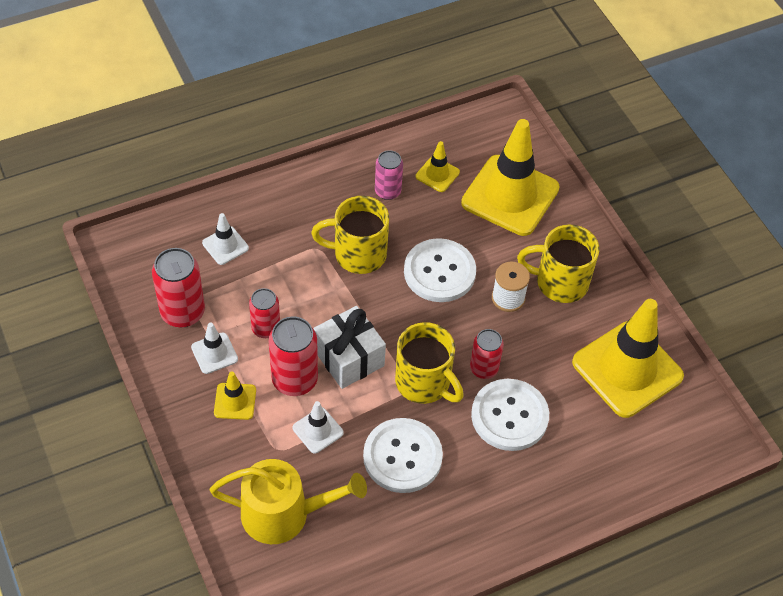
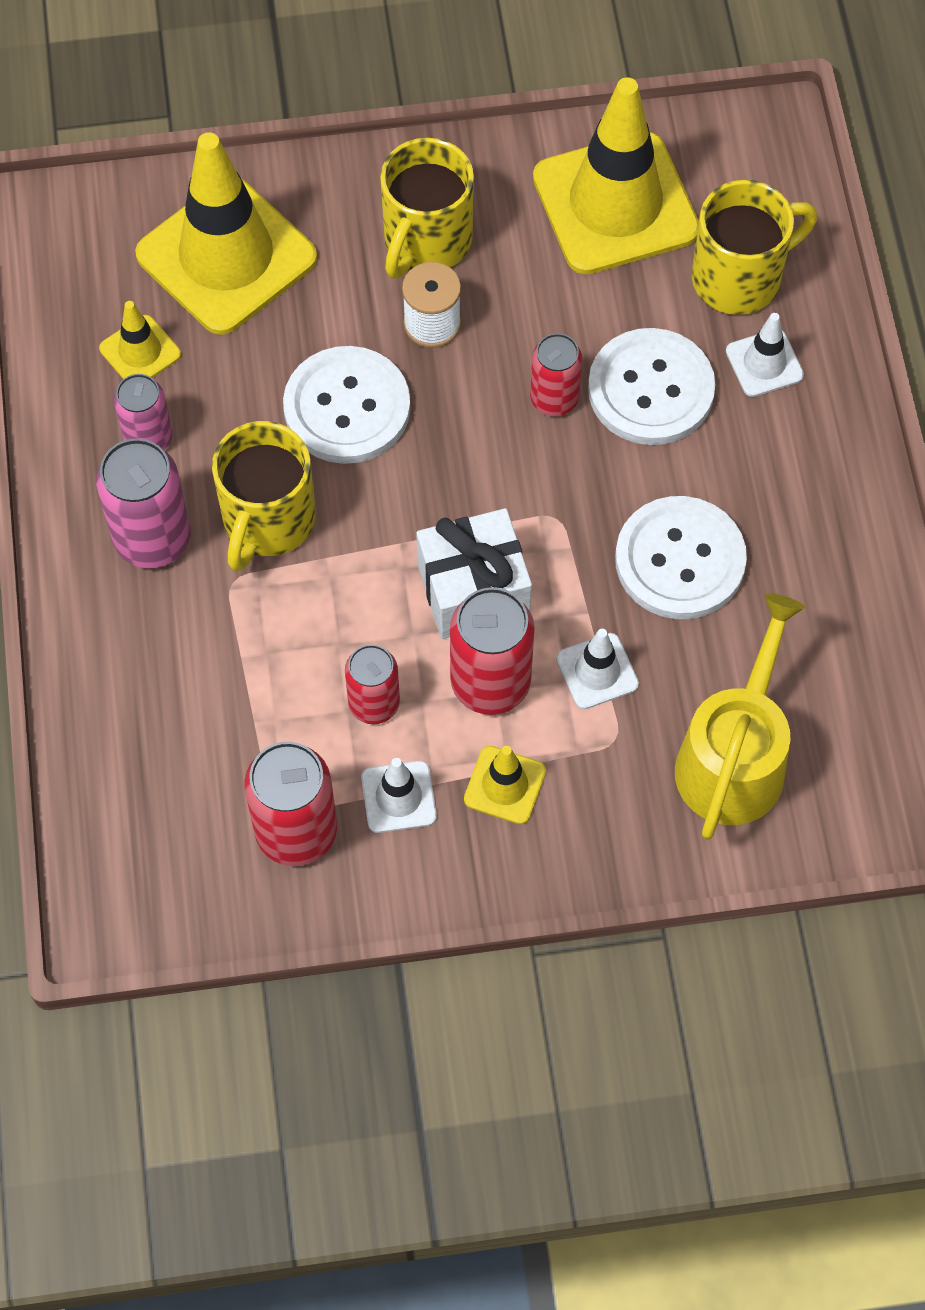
camera: 70 degrees left, 10 degrees up
(225, 245) = (174, 730): white traffic cone -> white traffic cone (764, 363)
(330, 208) = (152, 538): none -> pink can
(424, 383) = (555, 491): yellow mug -> yellow mug (739, 277)

